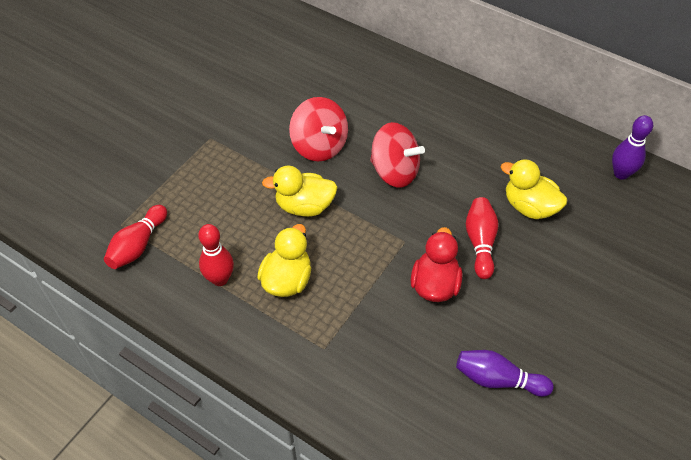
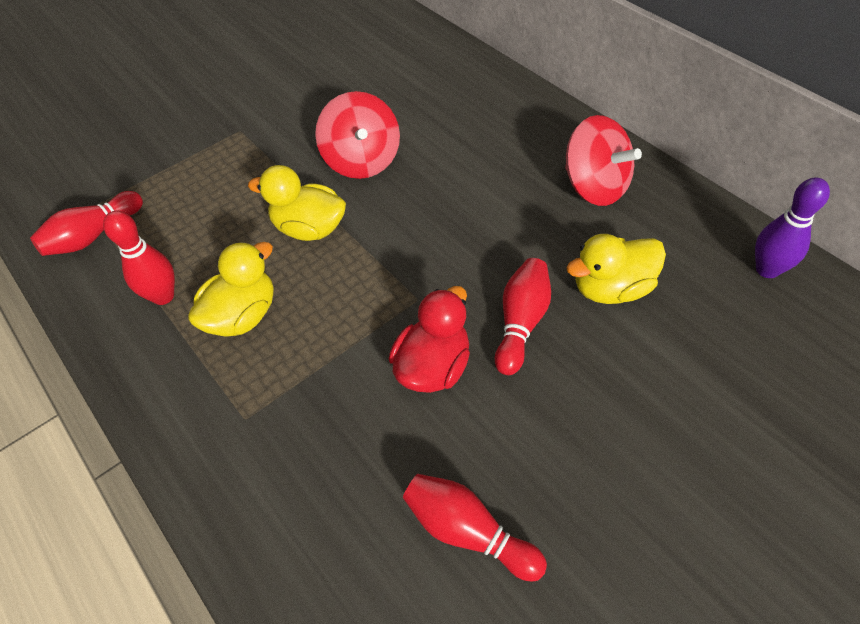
camera: 20 degrees right, 0 degrees up
(394, 171) = (443, 208): red spinning top -> red spinning top (594, 187)
(498, 379) = (468, 532): purple bowling pin -> red bowling pin
(529, 207) = (611, 288): yellow duck -> yellow duck turned 75 degrees counterclockwise

